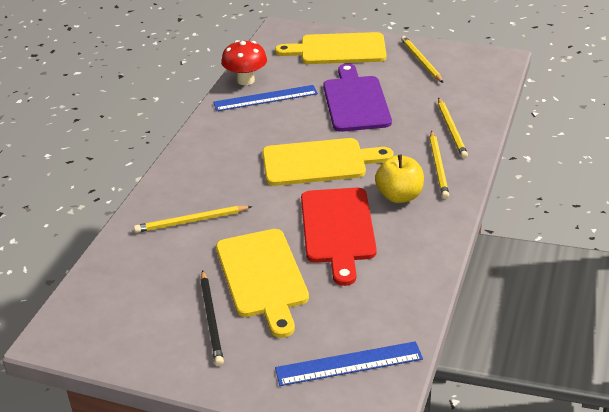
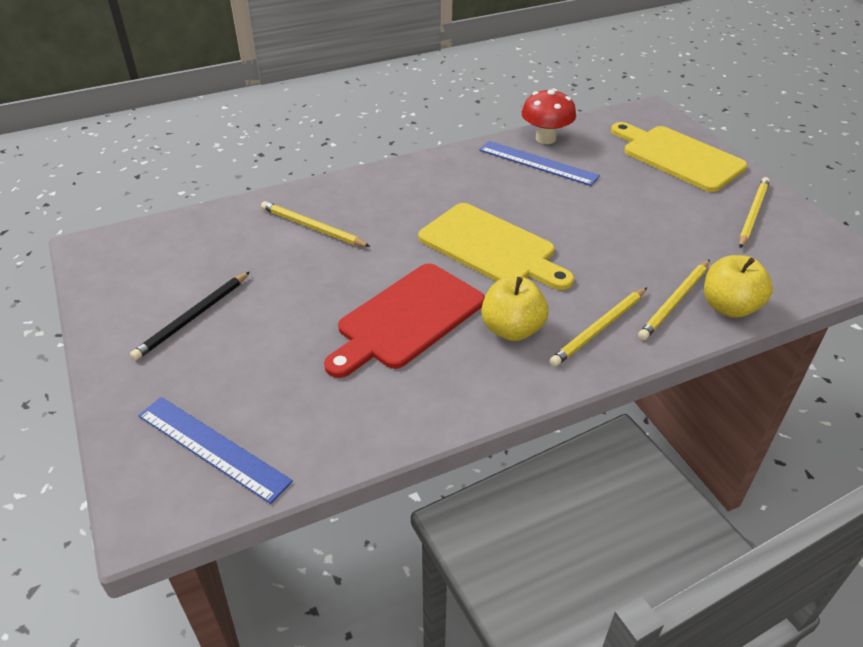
camera: 45 degrees right, 5 degrees up
(262, 277) = (282, 313): yellow cutting board -> none
(356, 101) = (617, 213): purple cutting board -> none
(478, 116) = (729, 307): none -> yellow apple

